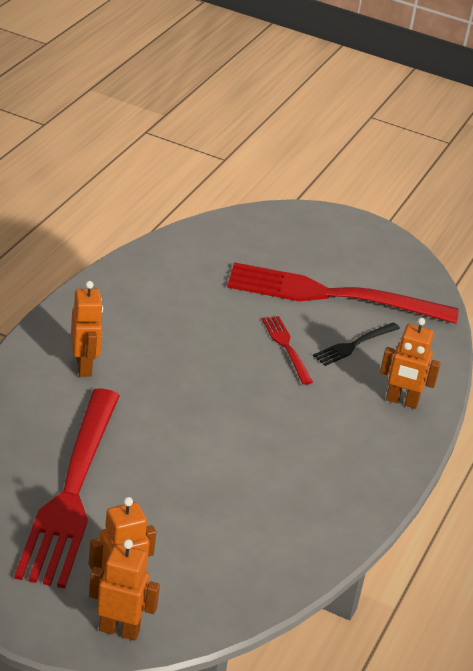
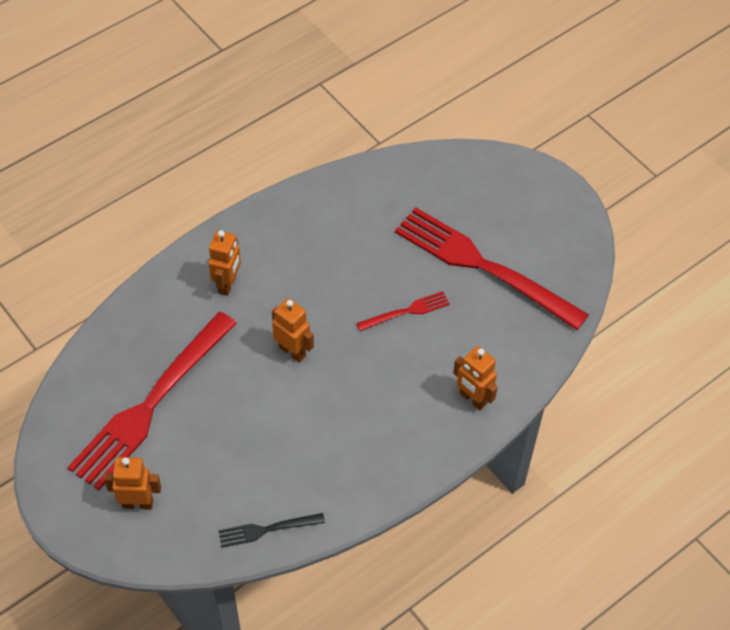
camera: 30 degrees right, 20 degrees up
(119, 630) = (117, 541): orange robot -> orange robot (292, 351)
(286, 347) = (407, 311): red fork -> red fork turned 60 degrees clockwise
(354, 345) = (468, 327): black fork -> black fork (266, 530)

